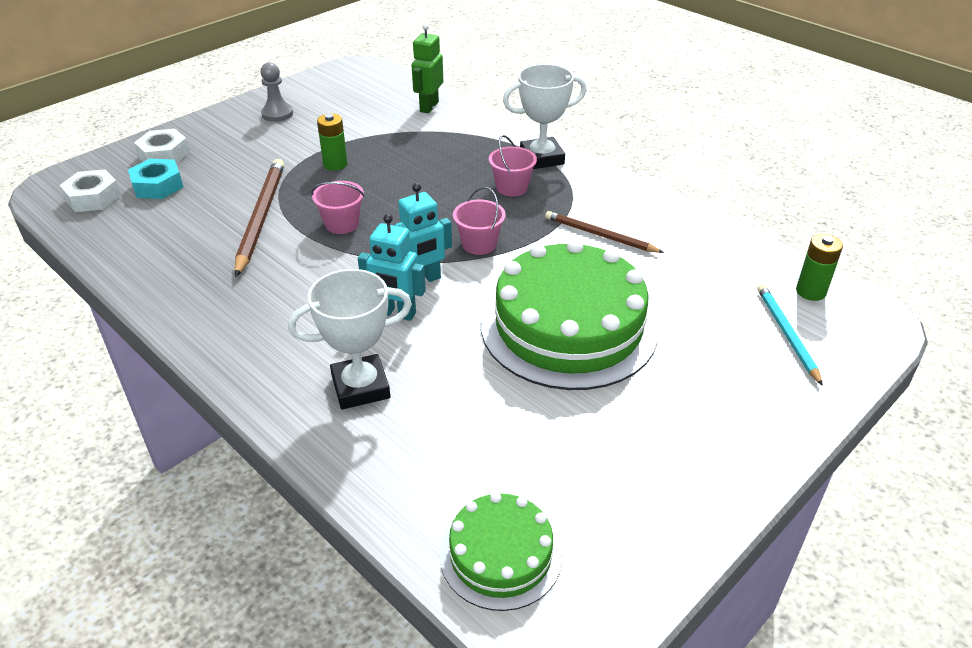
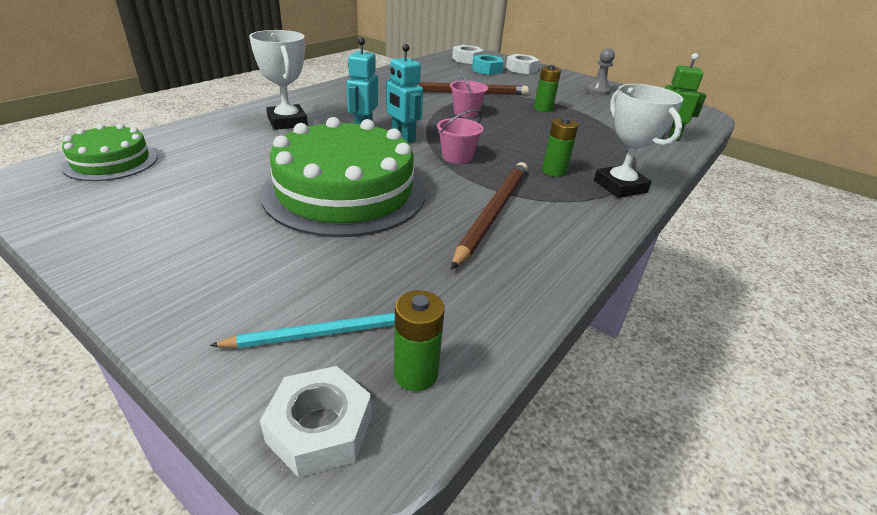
camera: 80 degrees right, 5 degrees down
(512, 187) = (554, 171): pink bucket -> green battery
(600, 235) = (493, 213): brown pencil -> brown pencil, size x1.59
(867, 331) = (320, 428): none -> white nut

